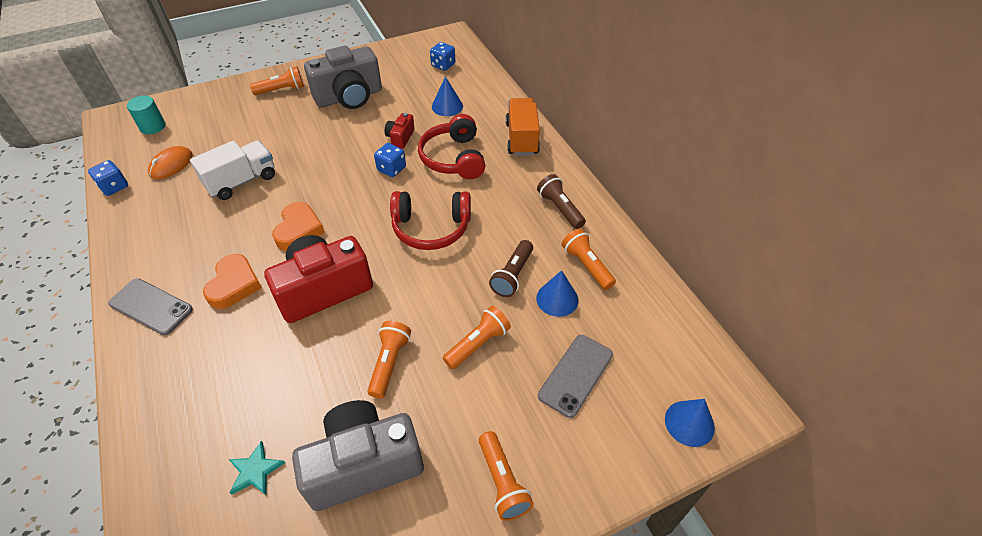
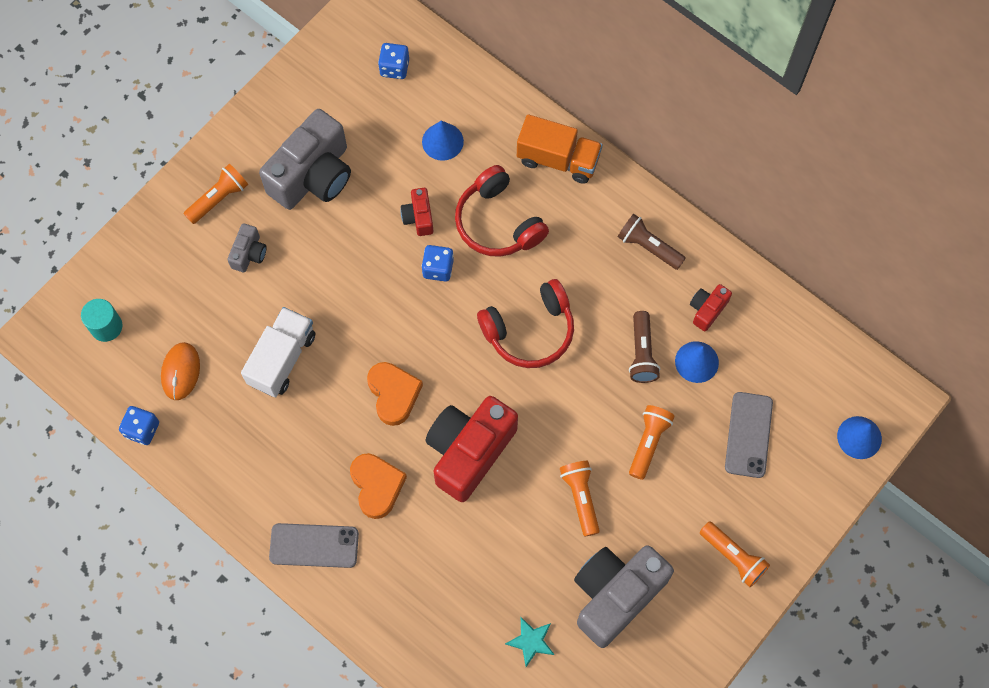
camera: 25 degrees left, 20 degrees up
(274, 121) = (249, 253): none -> grey camera
(521, 138) = (558, 159): orange truck -> orange truck turned 135 degrees clockwise
(586, 265) = (707, 310): orange flashlight -> red camera

